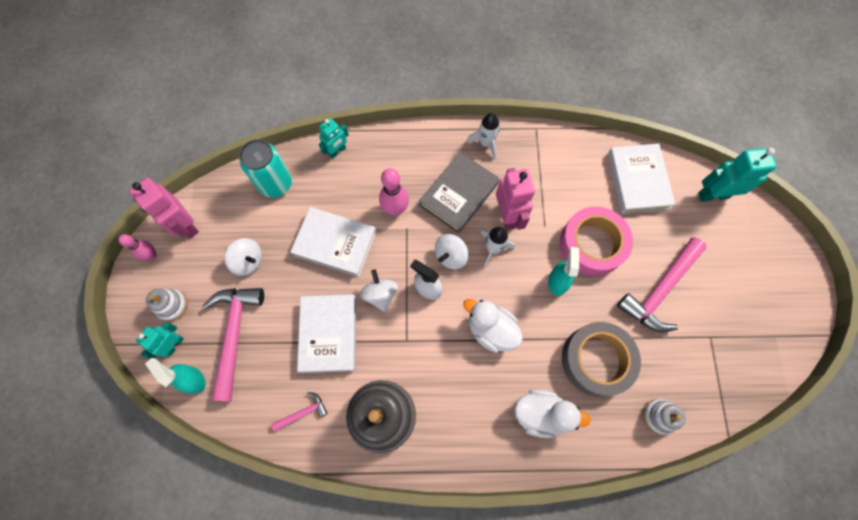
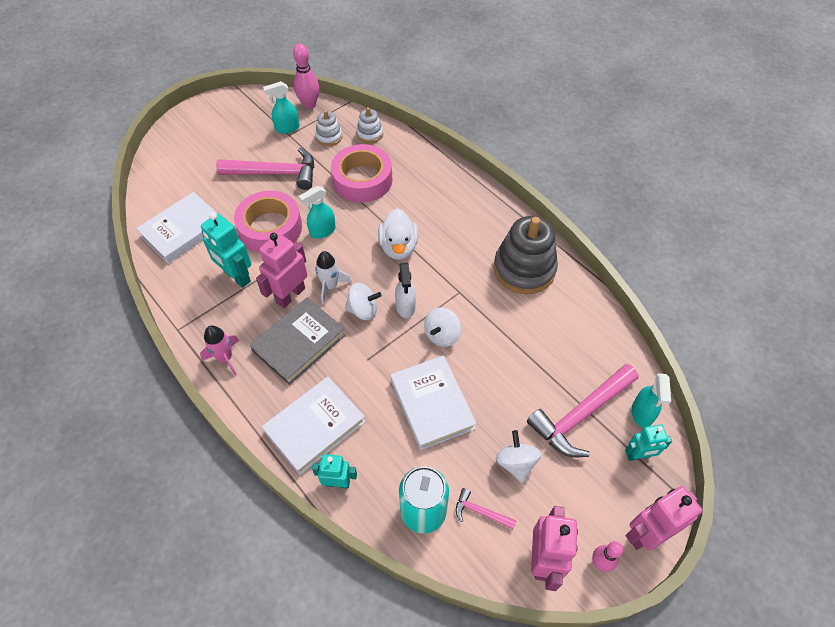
camera: 130 degrees left, 15 degrees down
(135, 298) = (646, 533): none -> pink robot
(172, 305) = (616, 492): white stacking toy -> white stacking toy (329, 137)
(303, 412) = (576, 317): pink hammer -> pink hammer (480, 512)
(329, 334) = (507, 346): white book -> white book (315, 426)
(395, 209) = (356, 381): pink bowling pin -> pink bowling pin (309, 104)
(459, 194) = (299, 343): grey book -> grey book turned 45 degrees counterclockwise
(486, 143) = (225, 358): white rocket -> pink rocket
(541, 413) = (428, 187): white duck -> none
(596, 360) = (362, 180): grey tape -> pink tape
(713, 195) = (161, 181): turquoise robot -> turquoise robot (236, 276)
(722, 341) = (287, 128): none -> turquoise spray bottle

